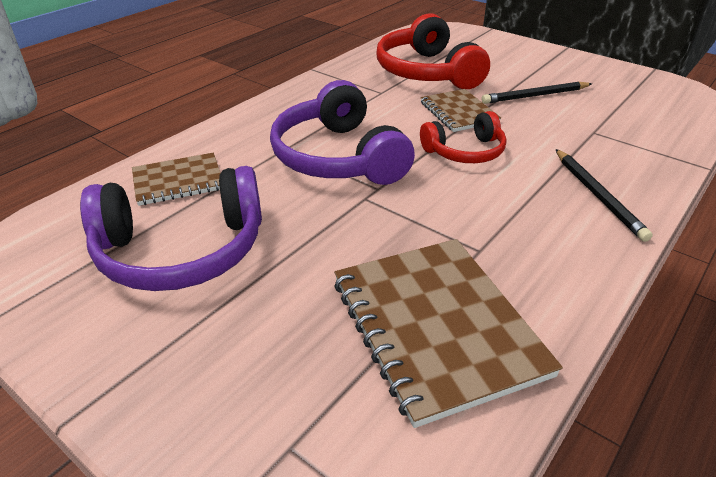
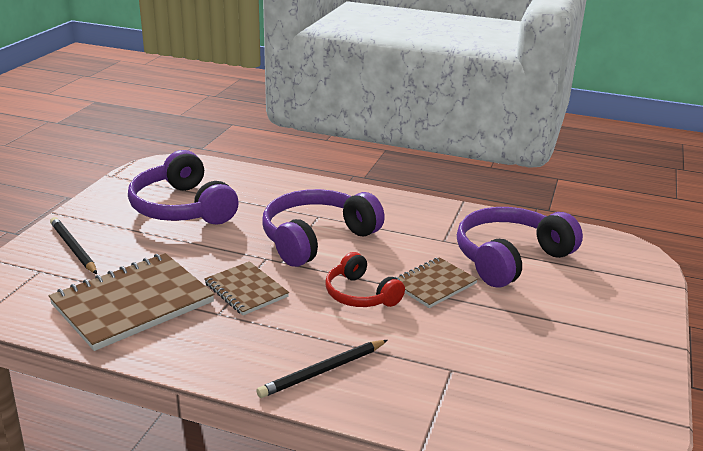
camera: 70 degrees right, 10 degrees down
(178, 181) = (254, 189): brown notebook -> brown notebook (246, 290)
(427, 72) = (510, 258): red headphones -> purple headphones
(535, 96) = (509, 328): black pencil -> black pencil (73, 248)

